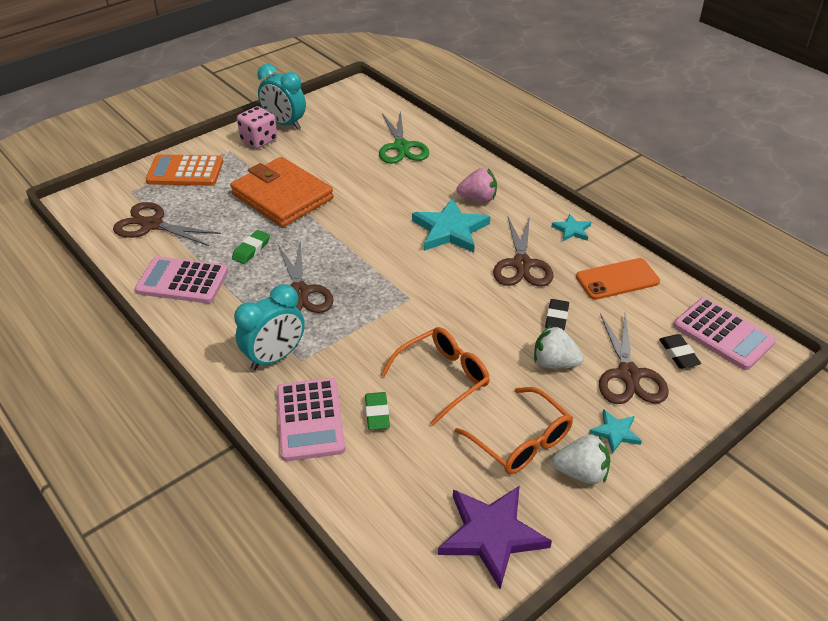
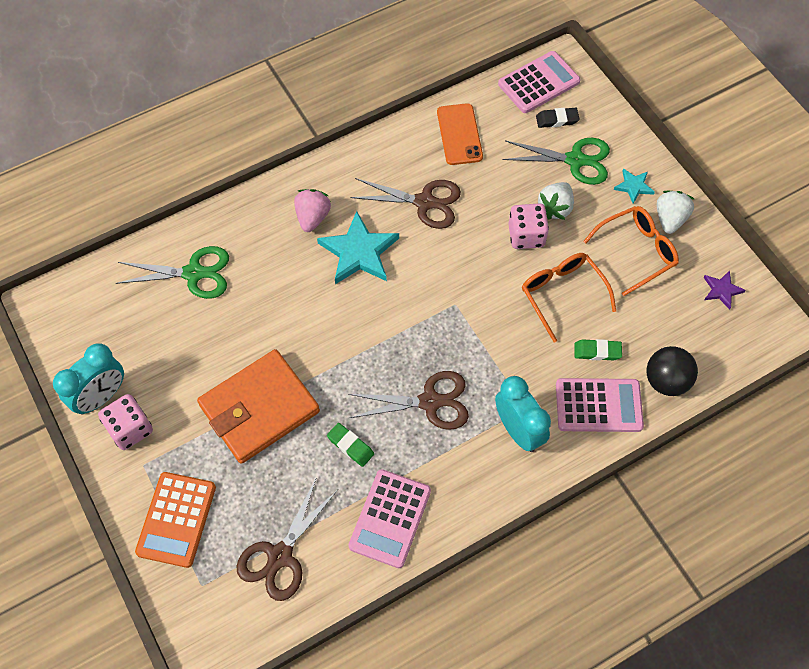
camera: 80 degrees left, 20 degrees up
(349, 480) = (666, 381): none -> black ball
(491, 535) = (721, 290): purple star -> purple star, size x0.51
(509, 342) = (526, 235): none -> pink dice
(556, 317) = (501, 193): black eraser -> none
(572, 230) = (382, 150): turquoise star -> none
(628, 375) = (575, 160): brown scissors -> green scissors

